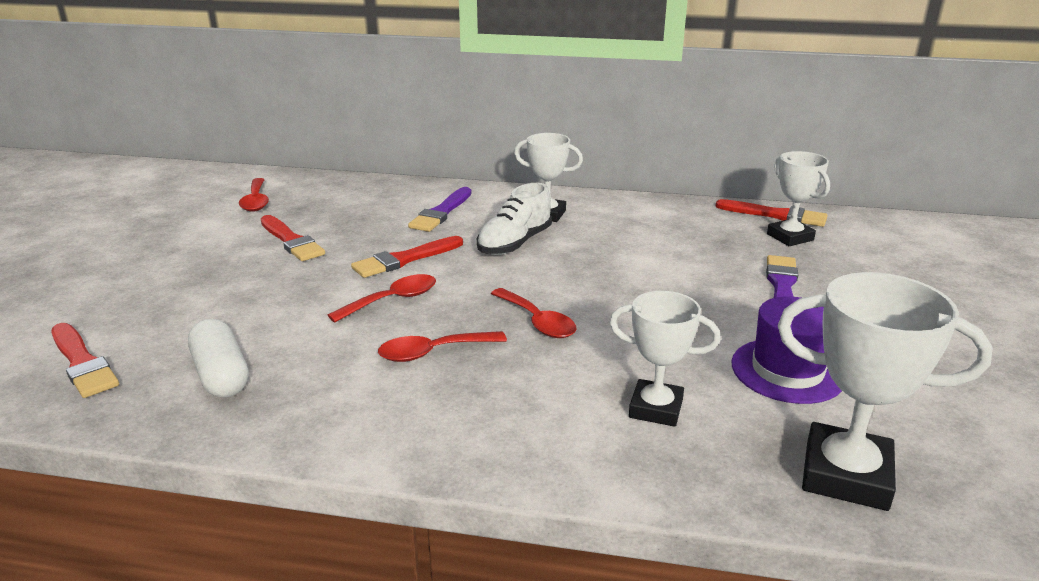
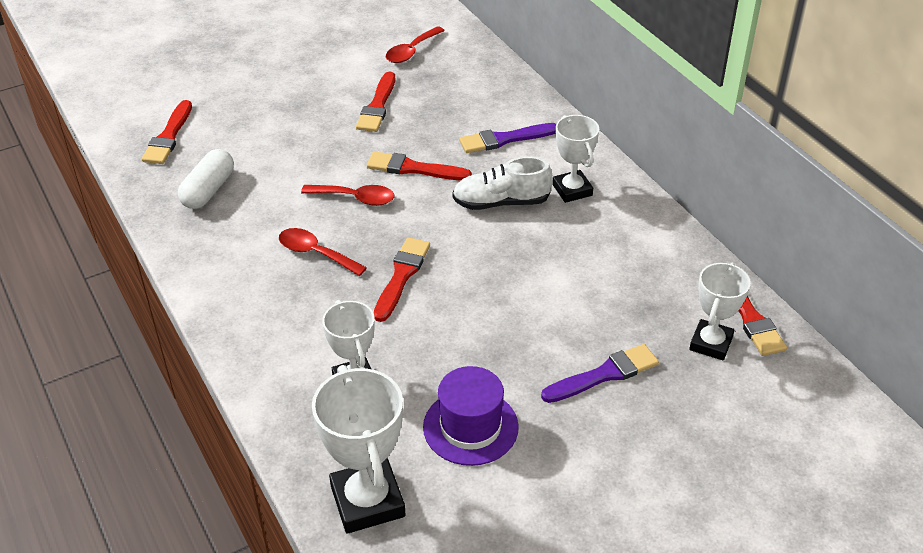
camera: 50 degrees right, 15 degrees up
(537, 322) = (401, 276): red spoon -> red brush

